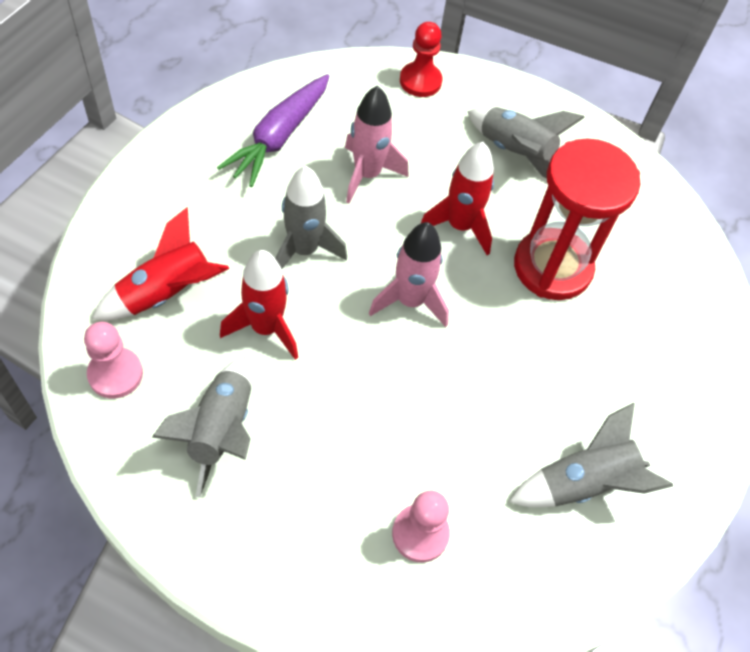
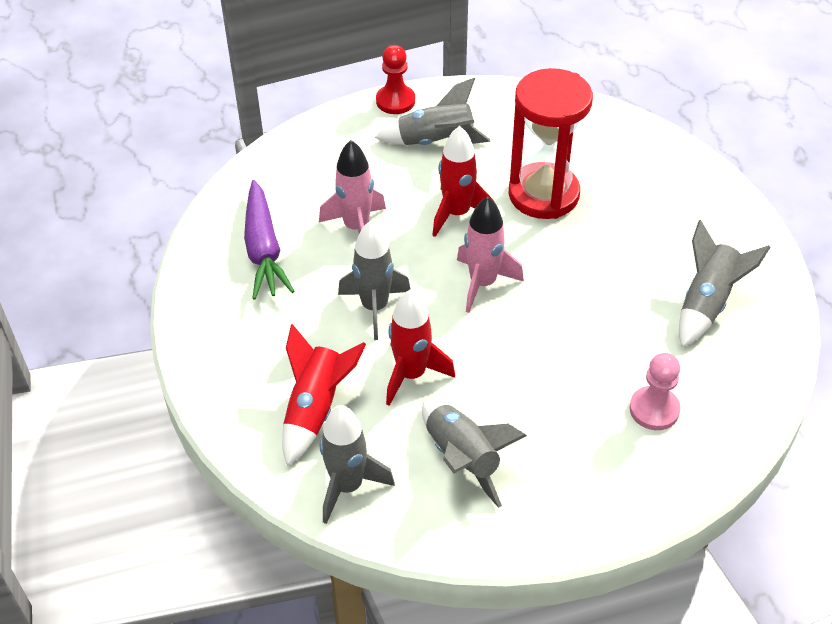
camera: 35 degrees left, 10 degrees down
(115, 374) = (347, 486): pink pawn -> grey rocket
(420, 81) = (316, 141): red pawn -> red pawn (395, 101)

